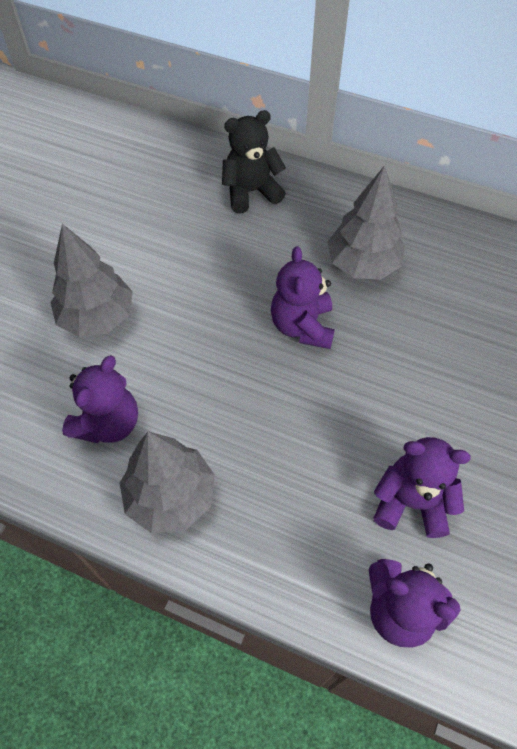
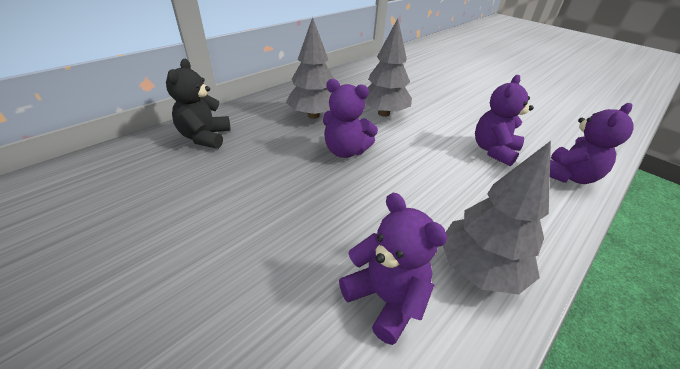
camera: 70 degrees left, 20 degrees down
(97, 317) = (247, 271): grey tree -> grey tree (383, 113)

